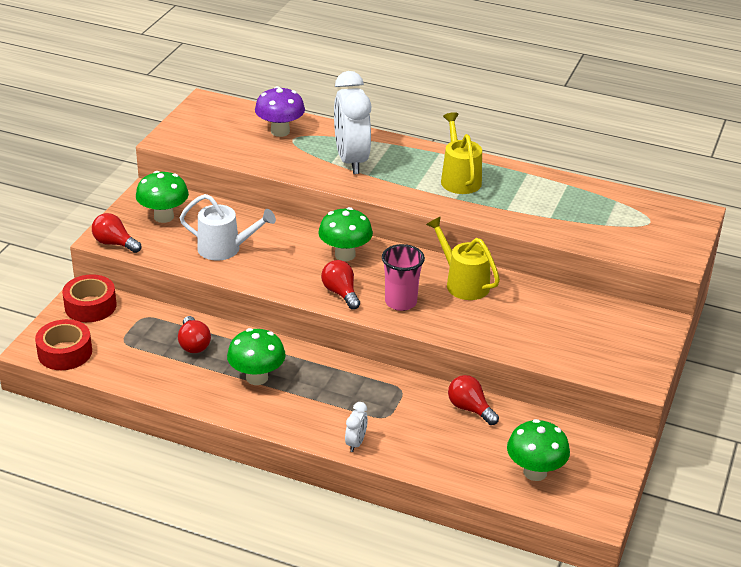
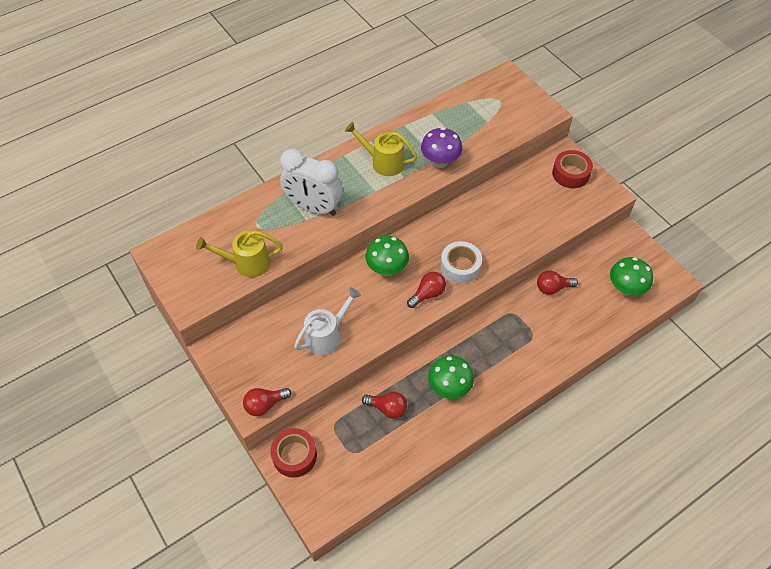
camera: 55 degrees left, 20 degrees up
(65, 352) = (339, 499): red tape -> red tape (570, 174)
(164, 217) = (255, 355): green mushroom -> none
(280, 131) = (240, 228): purple mushroom -> purple mushroom (440, 162)
(341, 293) = (427, 294): red light bulb -> red light bulb turned 135 degrees clockwise
(356, 443) = (548, 365): white clock -> none
(400, 302) = (460, 267): pink cup -> white tape
(463, 283) = (463, 223): yellow watering can -> yellow watering can (246, 263)

